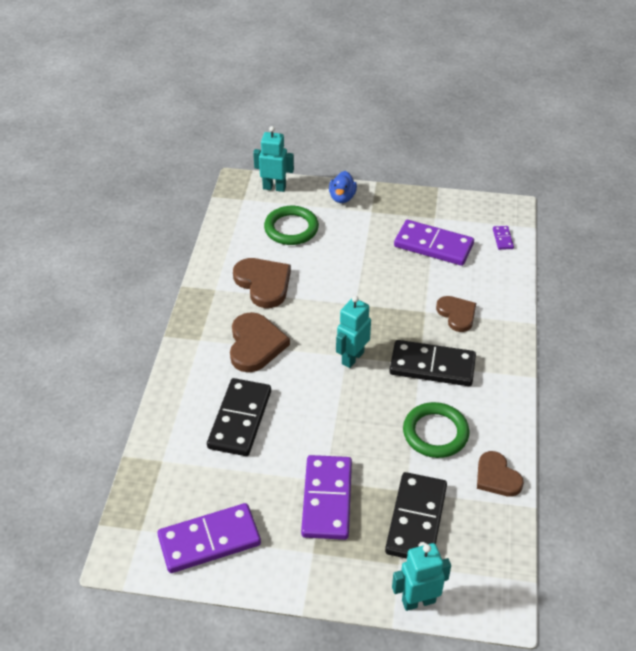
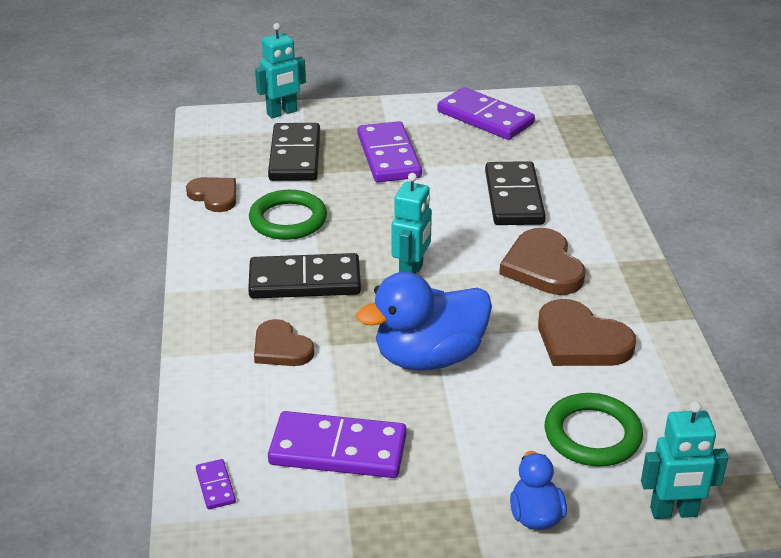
camera: 165 degrees right, 10 degrees down
(209, 540) = (485, 118): purple domino -> purple domino turned 75 degrees clockwise
(363, 290) = (429, 357): none -> blue duck

